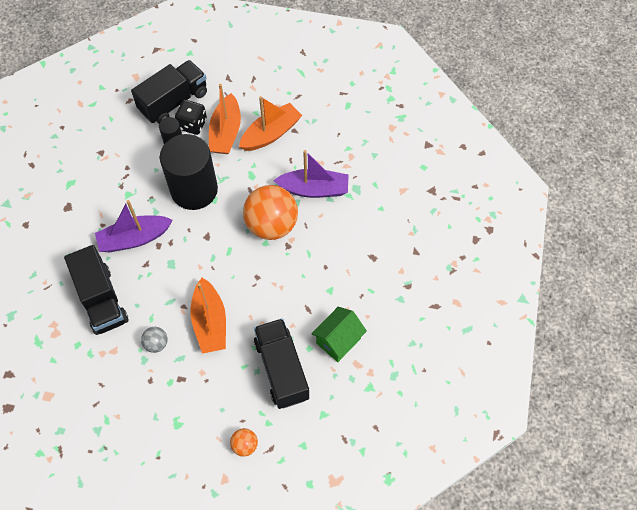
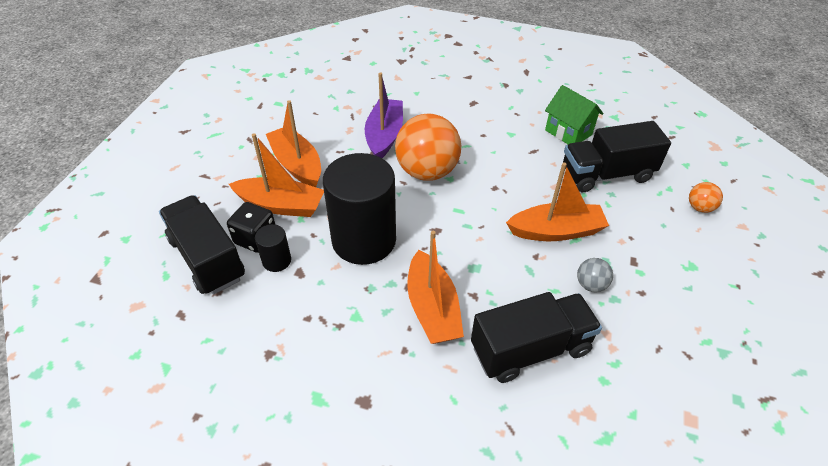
camera: 85 degrees left, 15 degrees down
(134, 238) = (432, 308): purple boat -> orange boat

